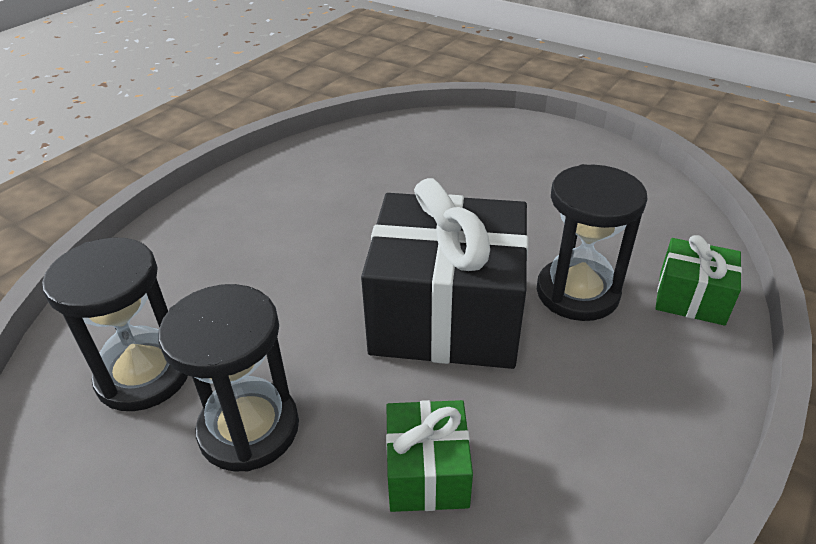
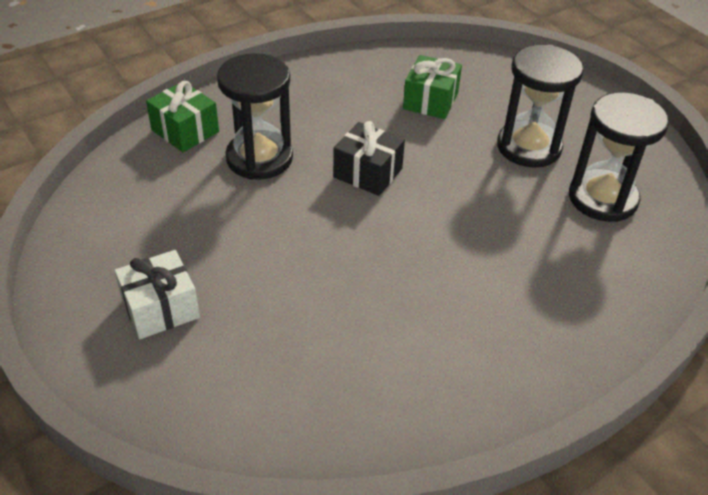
camera: 160 degrees left, 5 degrees up
(446, 315) = (367, 173): black gift -> black gift, size x0.48
(526, 159) = (161, 308): none -> white gift

